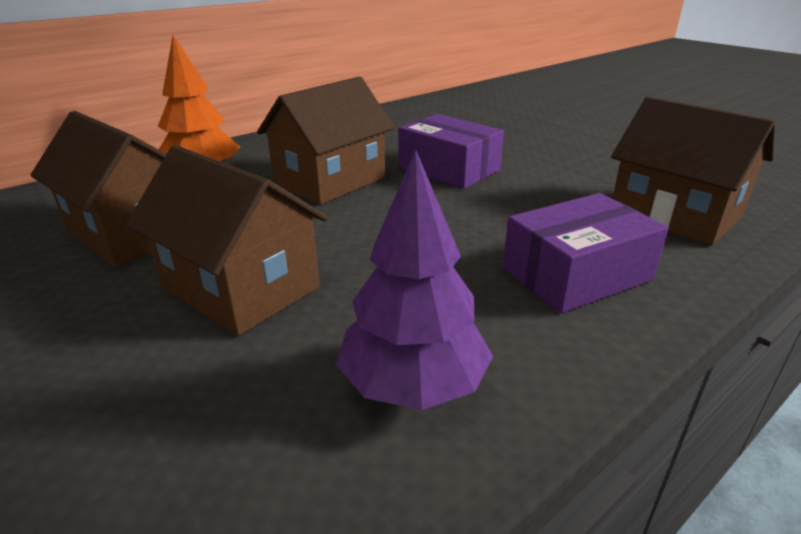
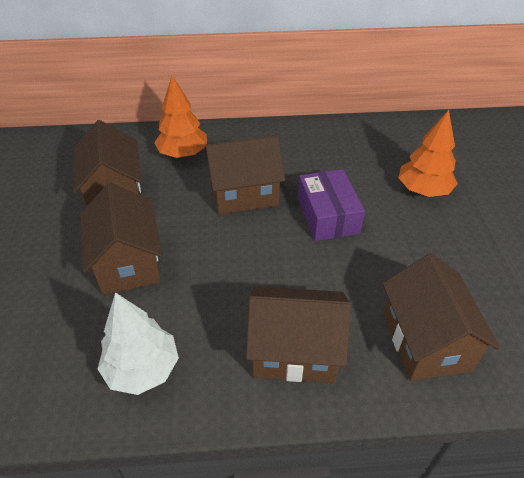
camera: 35 degrees right, 15 degrees up
(413, 385) = (142, 369): purple tree -> white tree
(511, 131) = (423, 190): none -> orange tree
(576, 274) = (294, 351): purple box -> brown house

